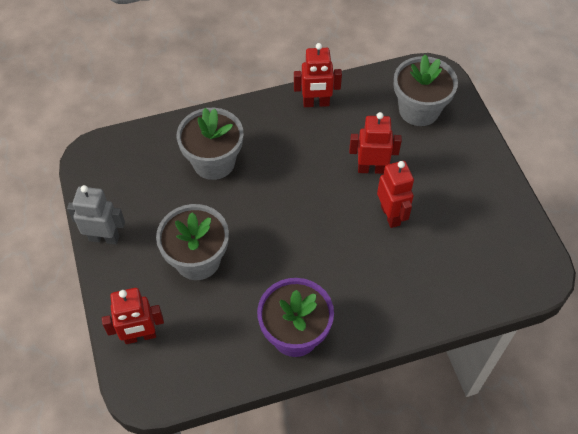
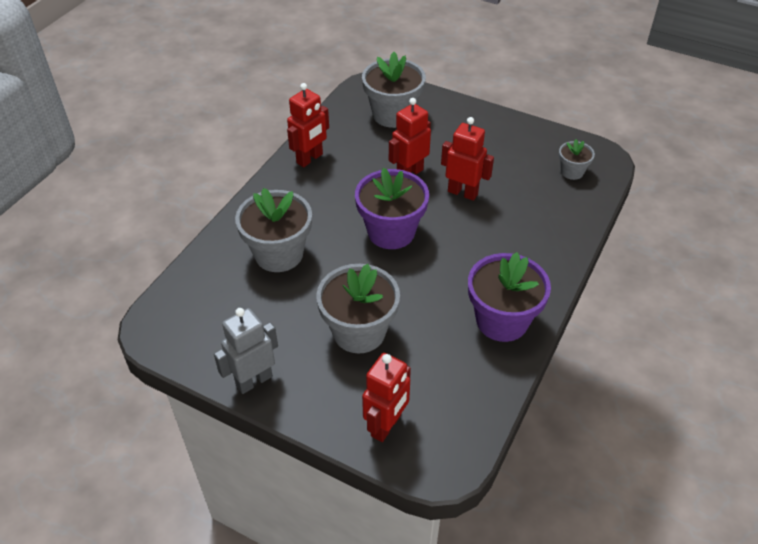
camera: 45 degrees left, 10 degrees down
(303, 205) = (391, 232): none -> purple flower pot
(499, 266) = (572, 172): none -> grey flower pot

